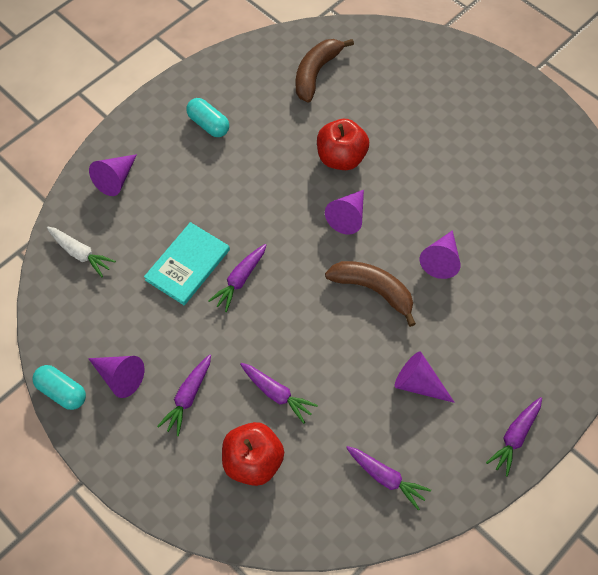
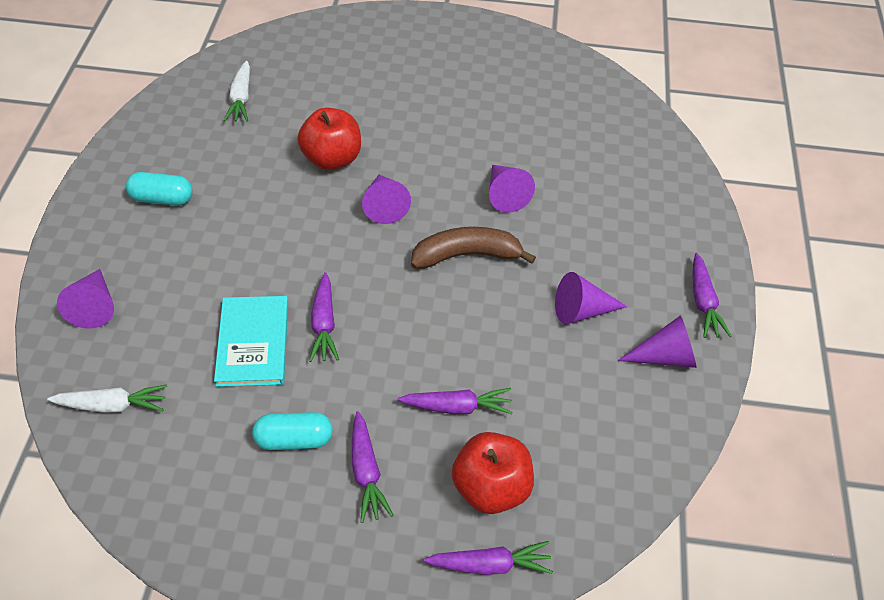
camera: 40 degrees left, 10 degrees down
(62, 392) = (211, 565): turquoise capsule -> turquoise capsule (294, 439)
(120, 377) = (270, 503): purple cone -> purple cone (665, 356)
(316, 73) = (241, 99): brown banana -> white carrot
(386, 478) = (630, 413): purple carrot -> purple carrot (490, 564)

